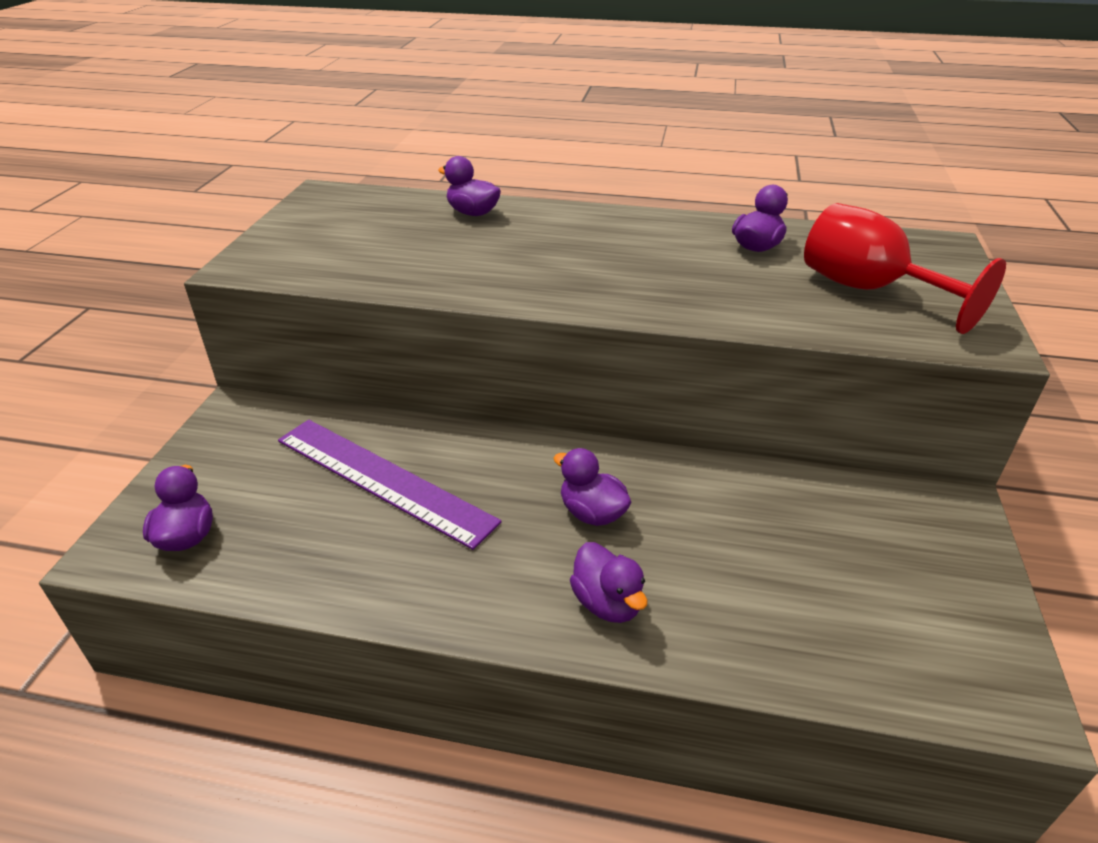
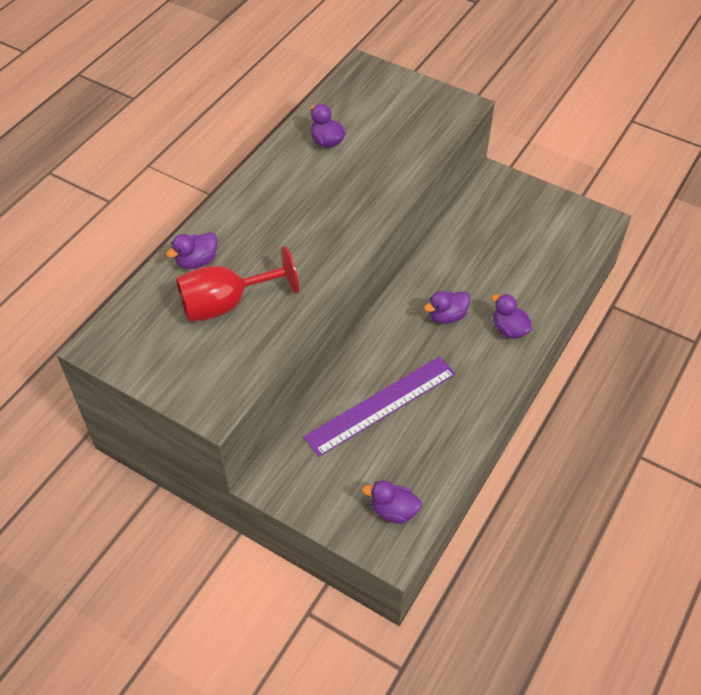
camera: 70 degrees left, 15 degrees up
(607, 603) = (509, 329): purple duck -> purple duck turned 120 degrees counterclockwise
(868, 290) = (397, 121): red goblet -> red goblet (226, 304)

